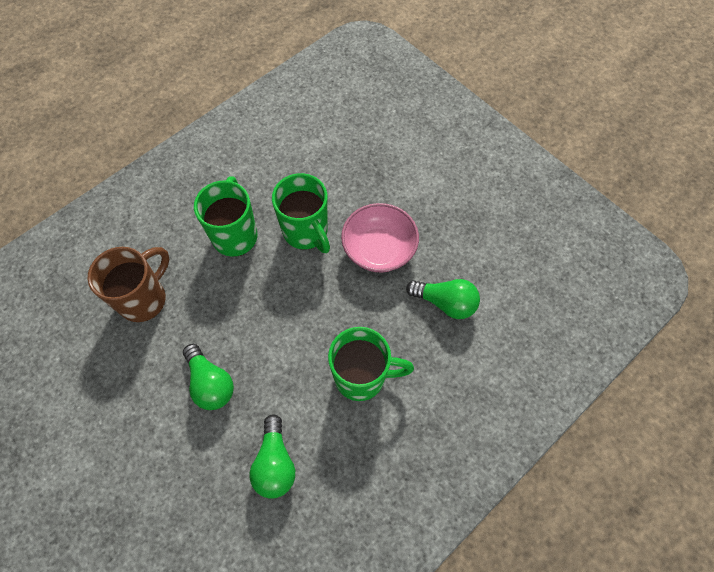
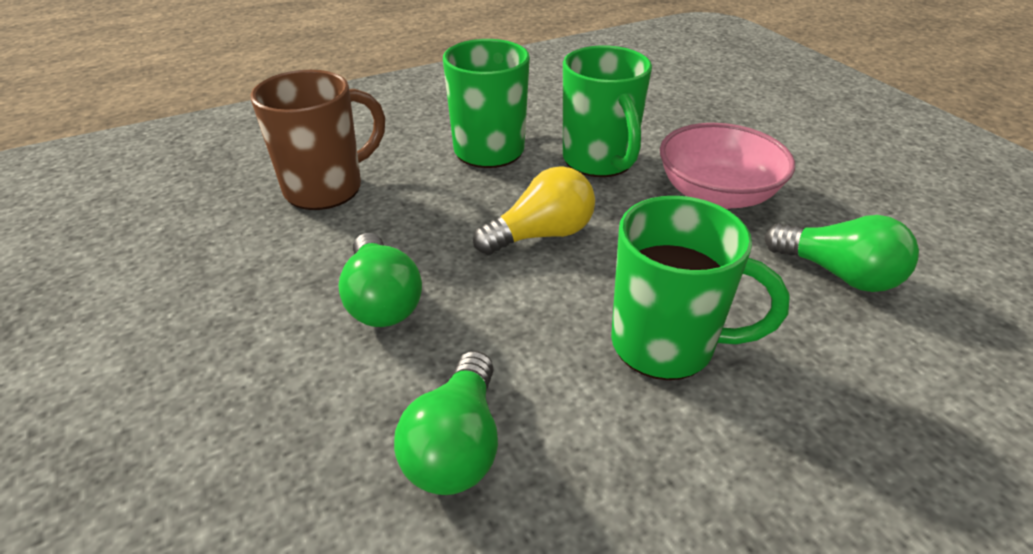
camera: 15 degrees right, 25 degrees down
(284, 309) = (541, 234): none -> yellow light bulb

